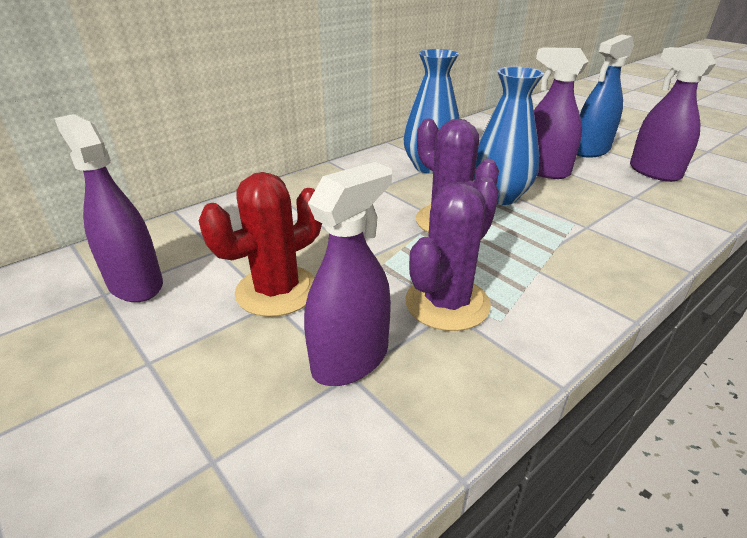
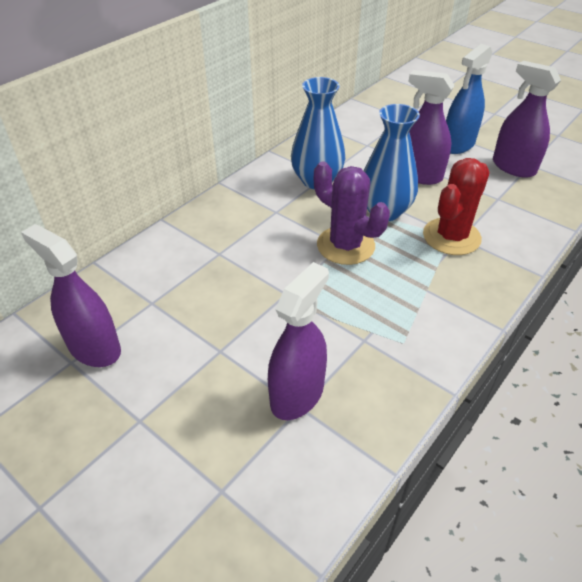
camera: 10 degrees left, 10 degrees up
(277, 291) = (219, 339): red cactus -> red cactus (451, 237)
(447, 303) = (360, 332): purple cactus -> none

